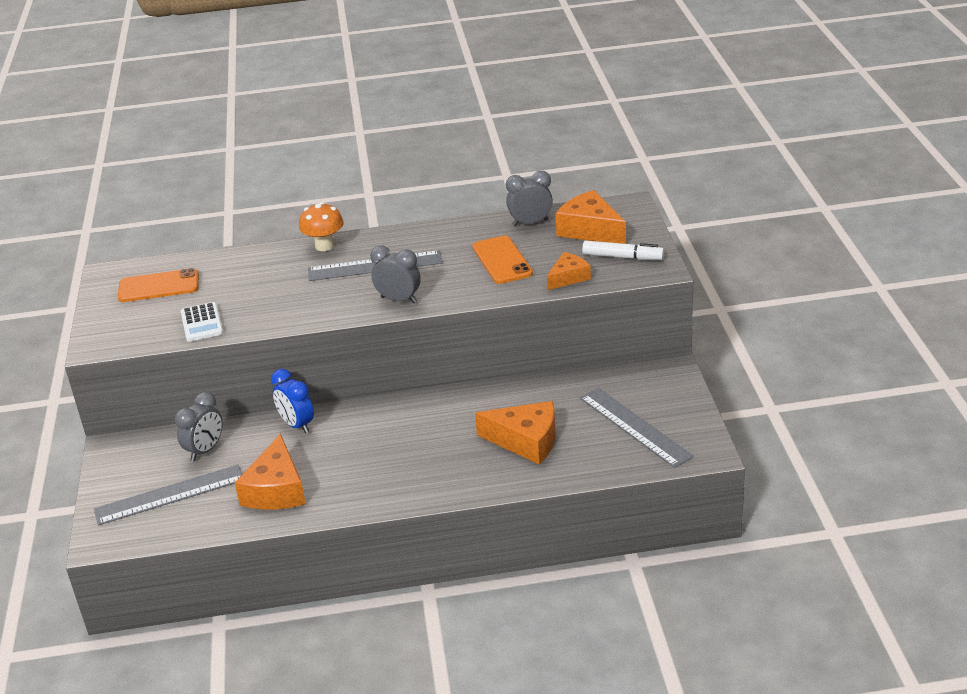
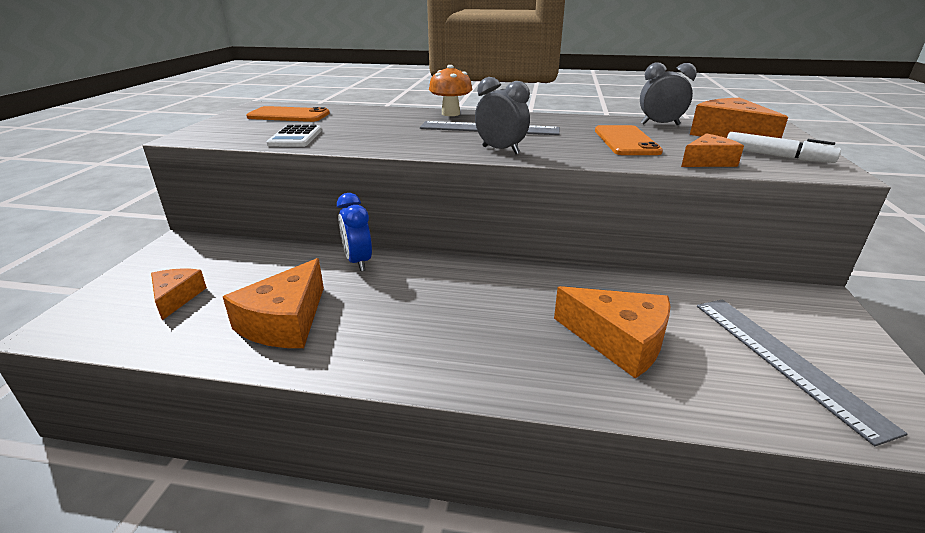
camera: 15 degrees right, 5 degrees down
(169, 495) = (176, 298): grey ruler -> orange cheese
(205, 450) = (253, 264): grey clock -> none

